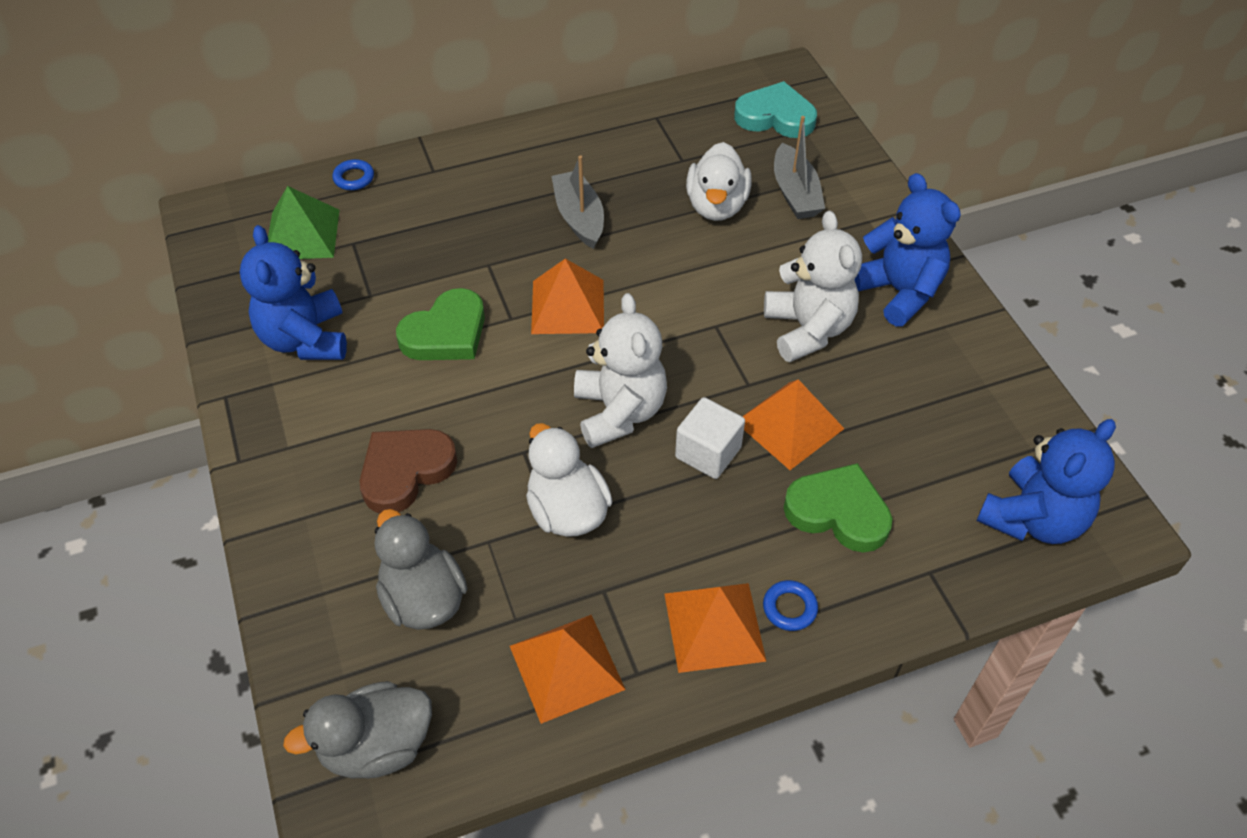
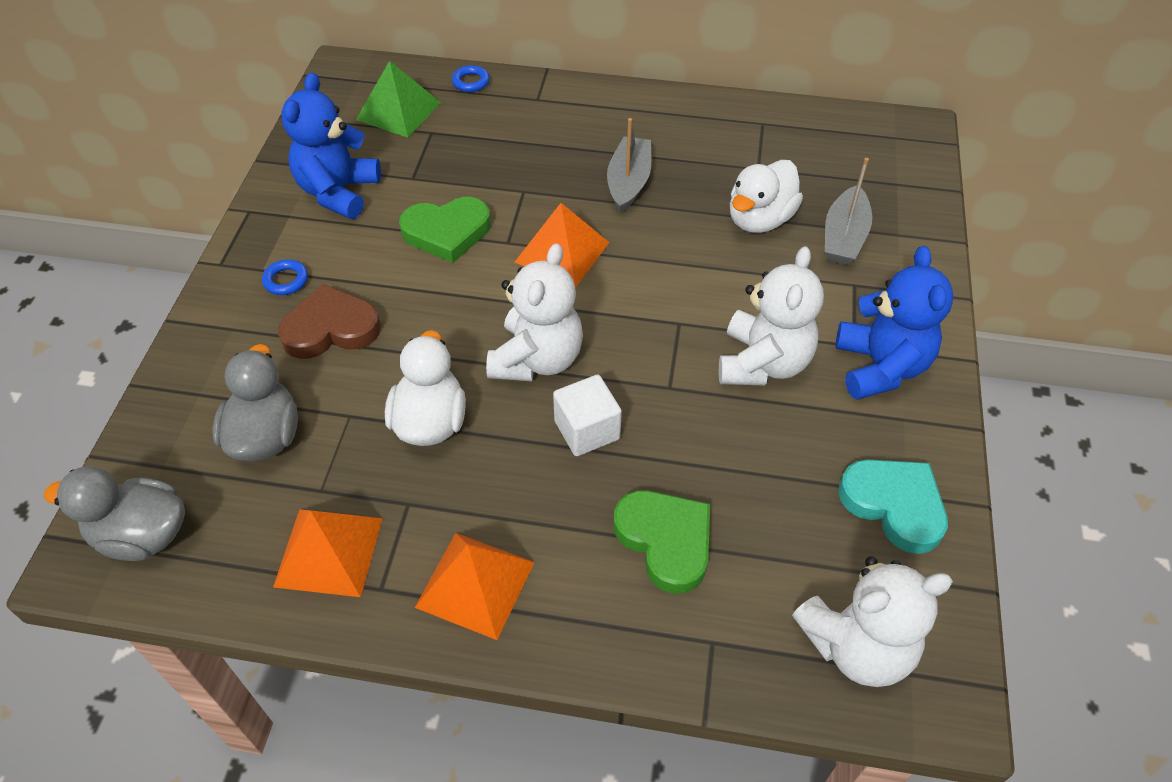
camera: 30 degrees right, 0 degrees up
(775, 116) = (876, 162): turquoise heart -> turquoise heart (894, 505)
(789, 425) = (679, 441): orange pyramid -> none
(789, 608) = (554, 604): blue ring -> blue ring (286, 280)
(1032, 519) = (857, 646): blue teddy bear -> white teddy bear

